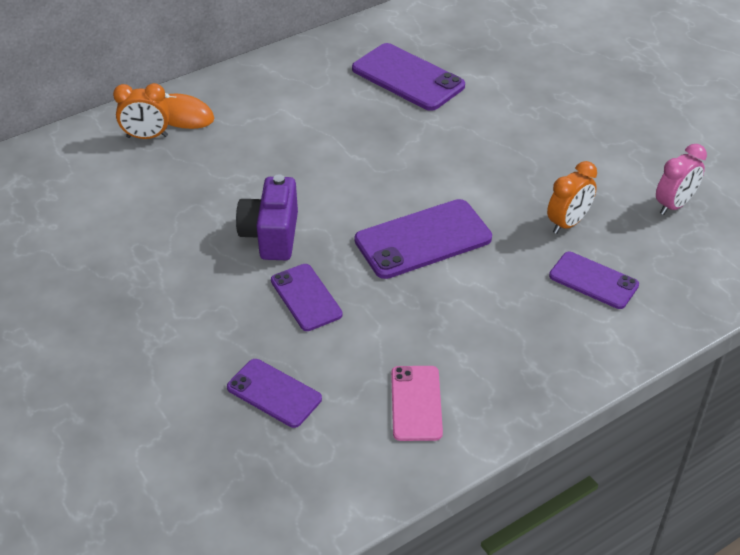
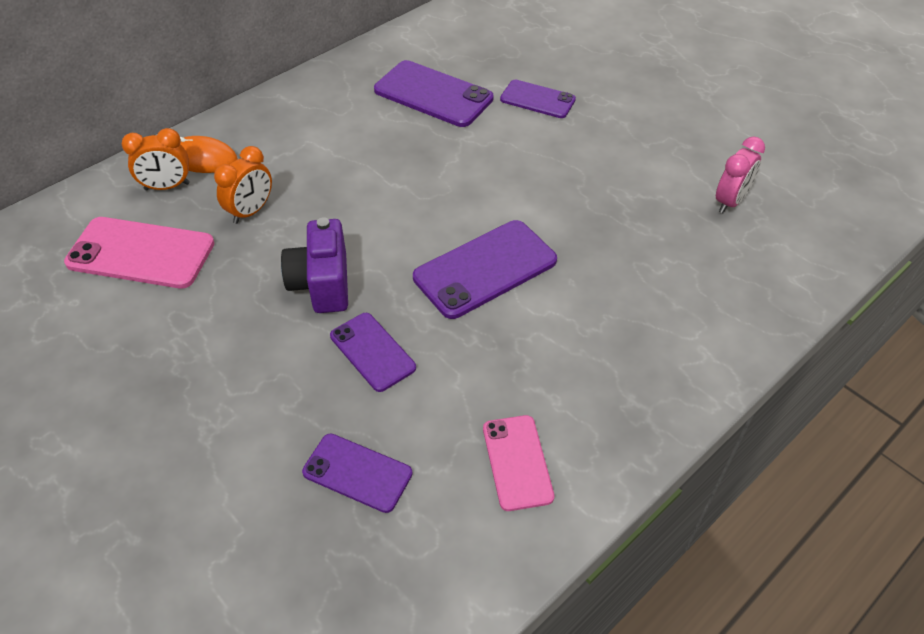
camera: 10 degrees left, 5 degrees up
(116, 191) = (141, 253): none -> pink phone
(568, 223) = (630, 233): orange clock -> orange clock (251, 211)
(593, 281) = (671, 294): purple phone -> purple phone (537, 100)

